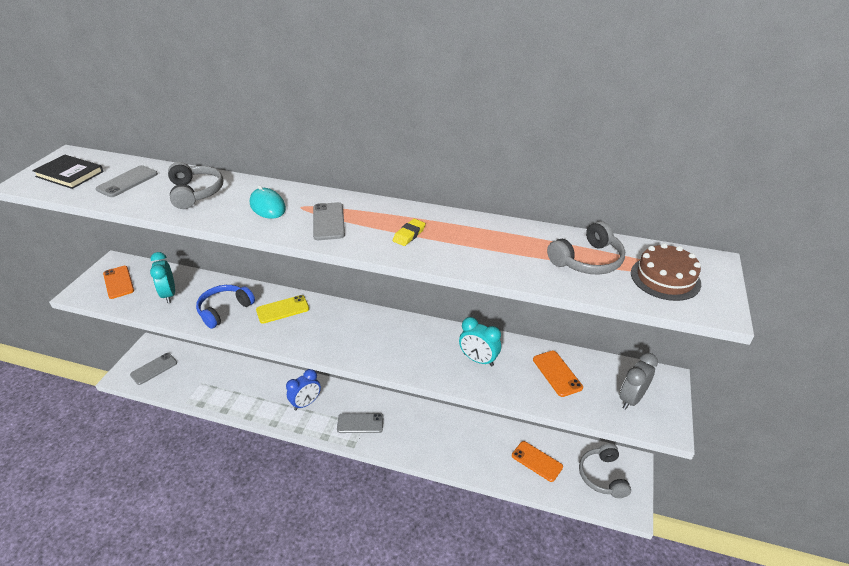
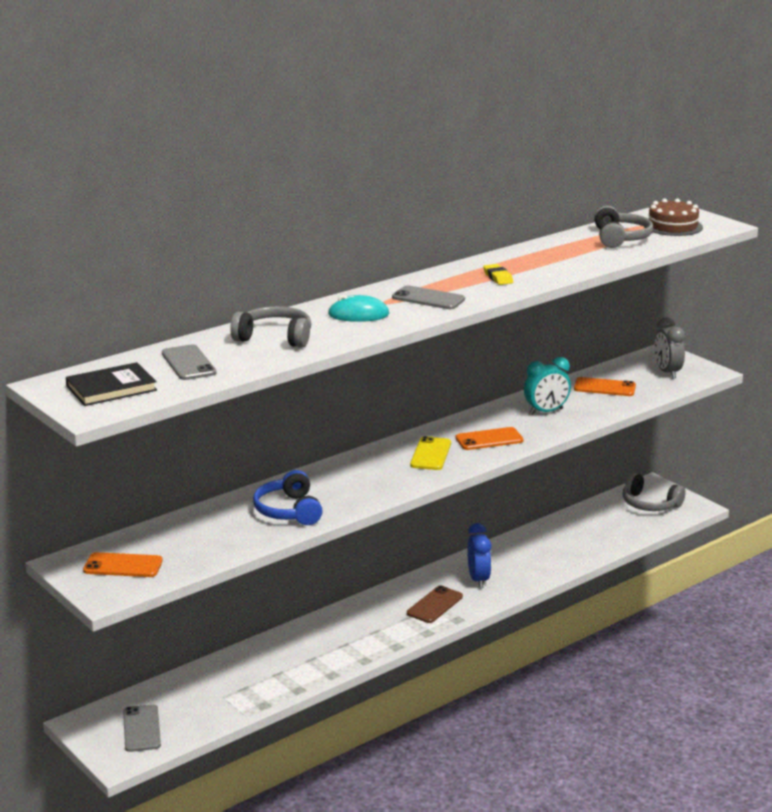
camera: 55 degrees left, 15 degrees down
(169, 294) = (205, 538): turquoise clock -> none
(282, 309) = (336, 479): yellow phone -> yellow phone (430, 454)
(306, 403) = (359, 630): blue clock -> blue clock (478, 579)
(360, 423) = (434, 605): grey phone -> brown phone
(537, 461) = (599, 527): orange phone -> orange phone (489, 439)

